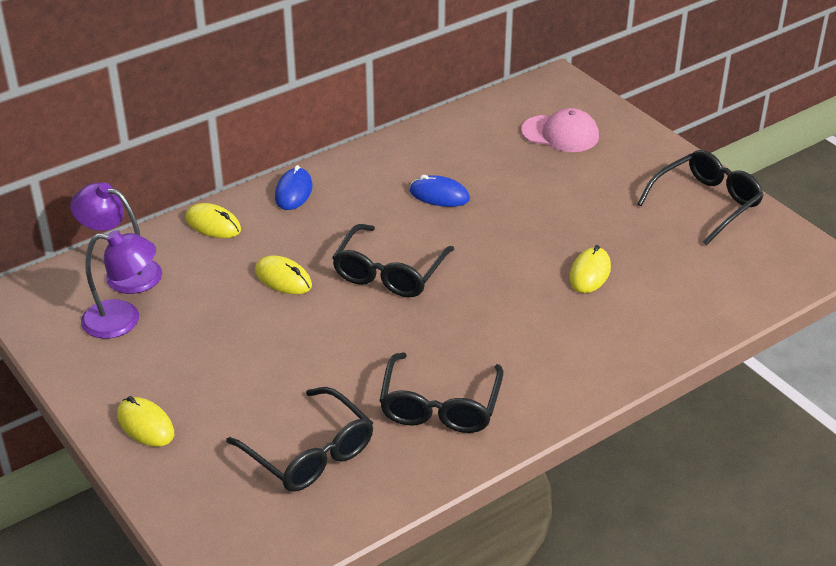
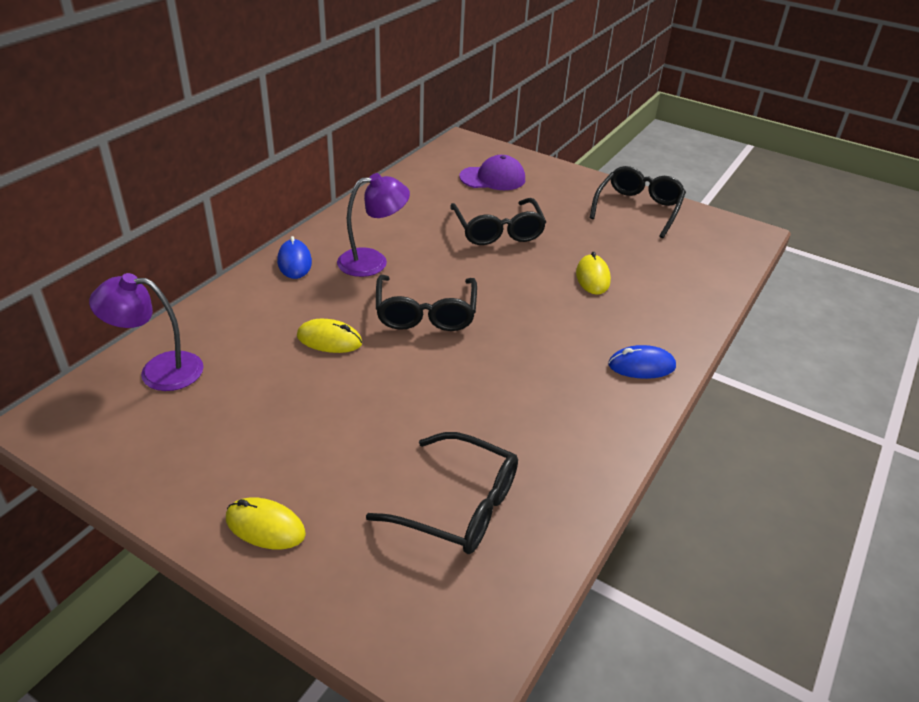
camera: 25 degrees left, 0 degrees up
(123, 320) = (183, 419): purple lamp -> purple lamp (373, 261)
(213, 224) = (231, 305): yellow mouse -> none
(439, 195) = (427, 241): blue mouse -> blue mouse (641, 366)
(440, 406) = (551, 423): black glasses -> black glasses (498, 231)
(560, 134) = (493, 178): pink cap -> purple cap

